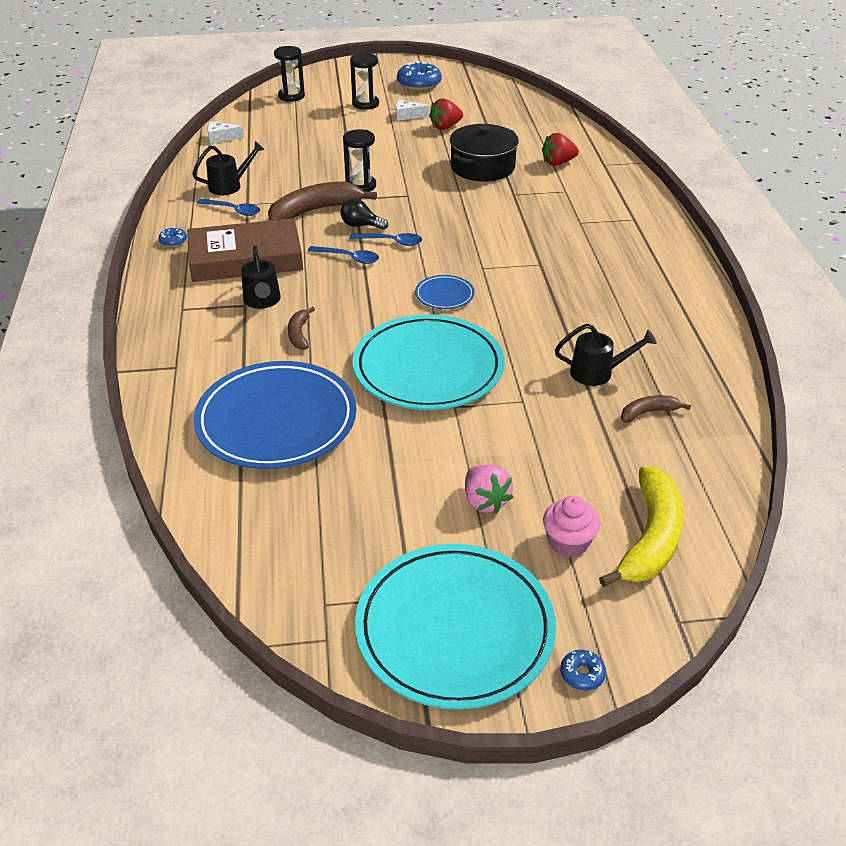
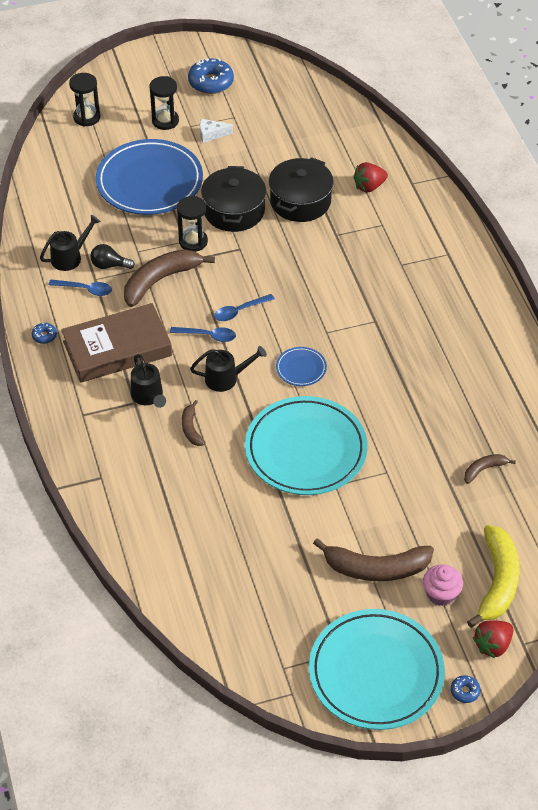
camera: 10 degrees left, 10 degrees up
(221, 138) = (38, 190): white cheese -> none
(276, 420) = (200, 518): blue plate -> blue plate (149, 181)
(361, 225) = (207, 294): black light bulb -> black light bulb (109, 265)
(391, 242) = (240, 311): blue spoon -> blue spoon turned 150 degrees clockwise
(411, 168) = (234, 211): none -> black pot
(445, 127) = (252, 147): red strawberry -> red strawberry (492, 645)
(485, 501) = (376, 568): pink strawberry -> brown banana
(598, 373) = (441, 435): black watering can -> black watering can (226, 378)

